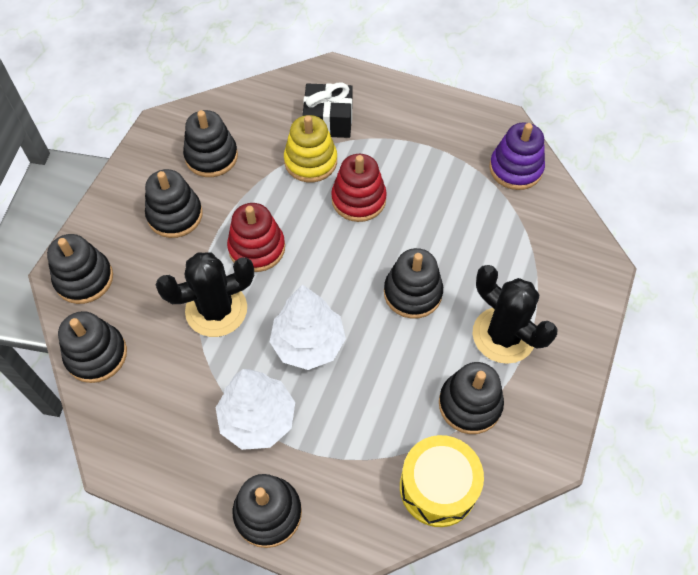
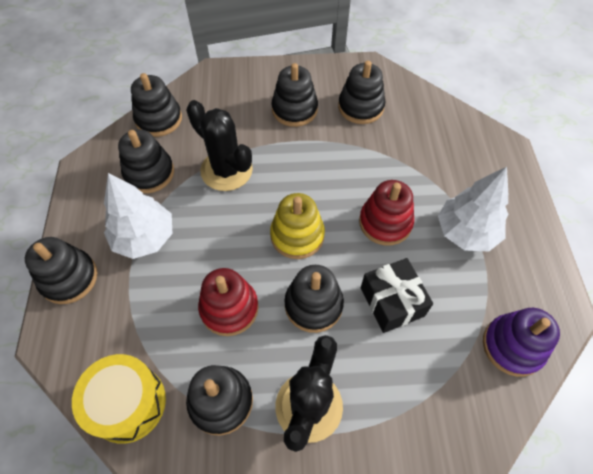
camera: 65 degrees right, 0 degrees up
(84, 279) = (214, 85): black stacking toy -> black stacking toy (149, 173)
(257, 248) = (294, 172): red stacking toy -> red stacking toy (229, 308)
(308, 344) = (225, 244): white tree -> white tree (466, 232)
(310, 161) = (400, 172): yellow stacking toy -> yellow stacking toy (297, 235)
(328, 121) = (451, 167): black gift -> black gift (392, 302)

